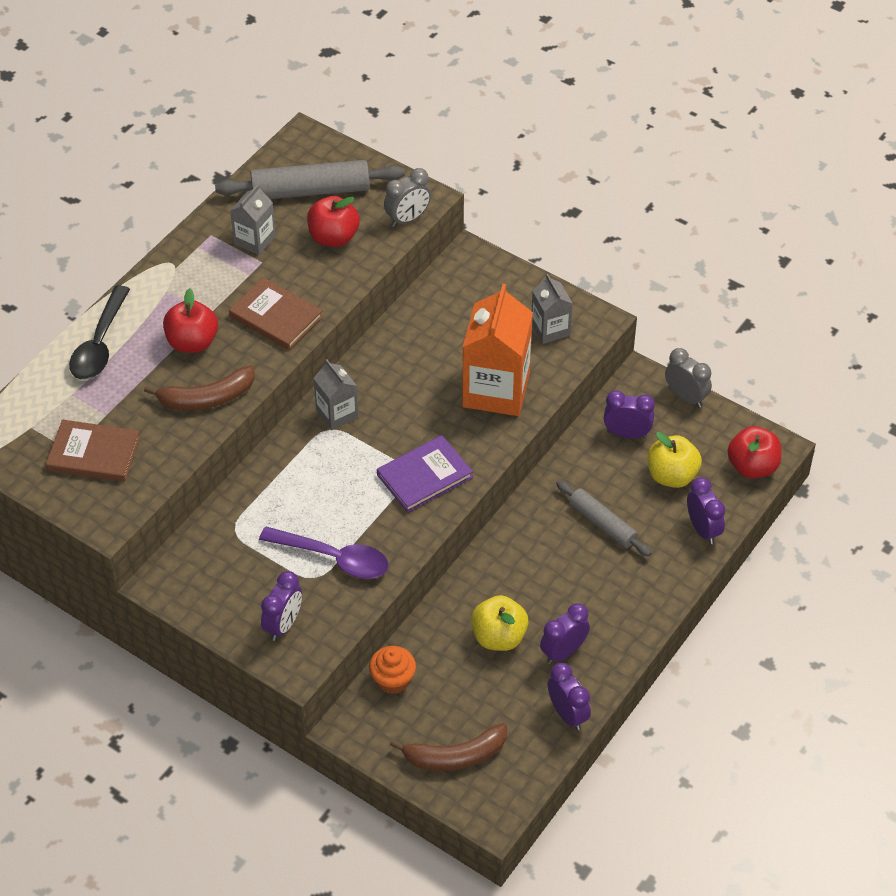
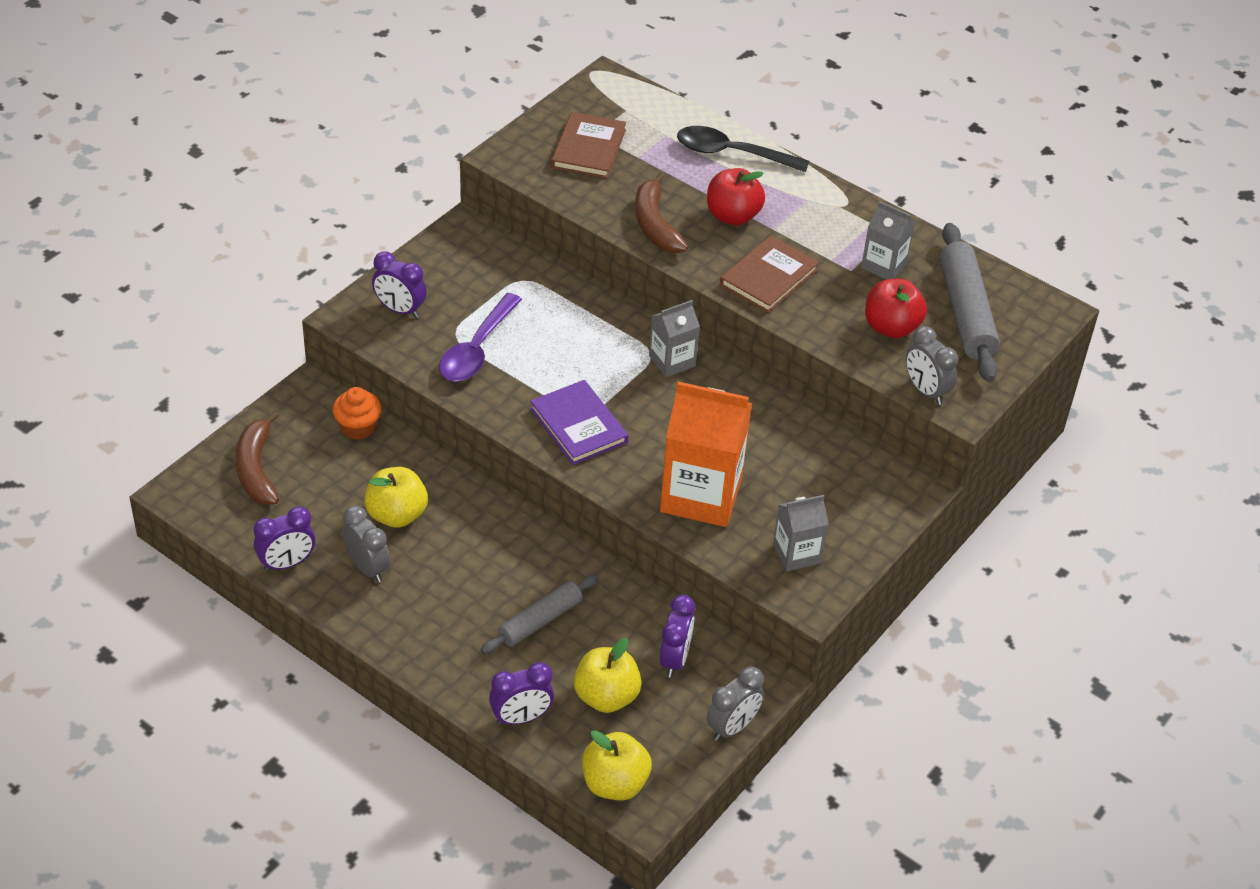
camera: 90 degrees right, 5 degrees down
(563, 652) = (367, 567): purple clock -> grey clock
(752, 467) = (614, 783): red apple -> yellow apple

